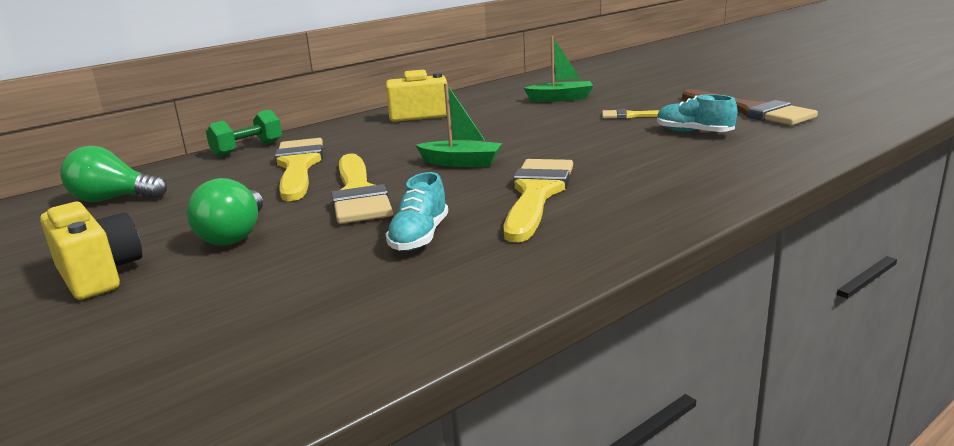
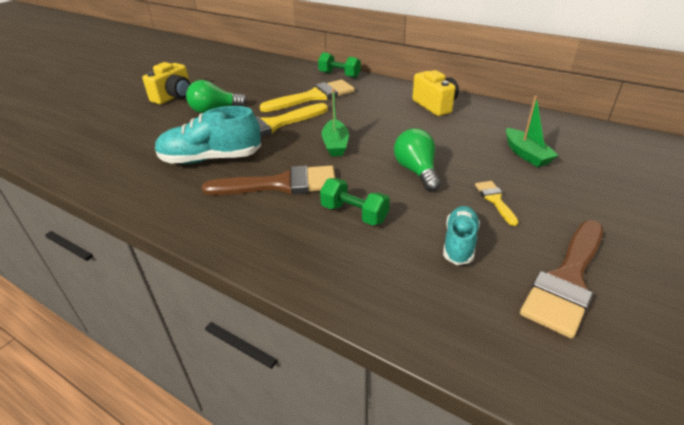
camera: 70 degrees right, 15 degrees up
(113, 199) = (257, 70): green light bulb -> green light bulb (416, 171)
(419, 237) = (211, 159): turquoise shoe -> turquoise shoe, size x1.69
(537, 194) = (281, 184): yellow brush -> brown brush
(626, 164) = (354, 214): none -> green dumbbell

